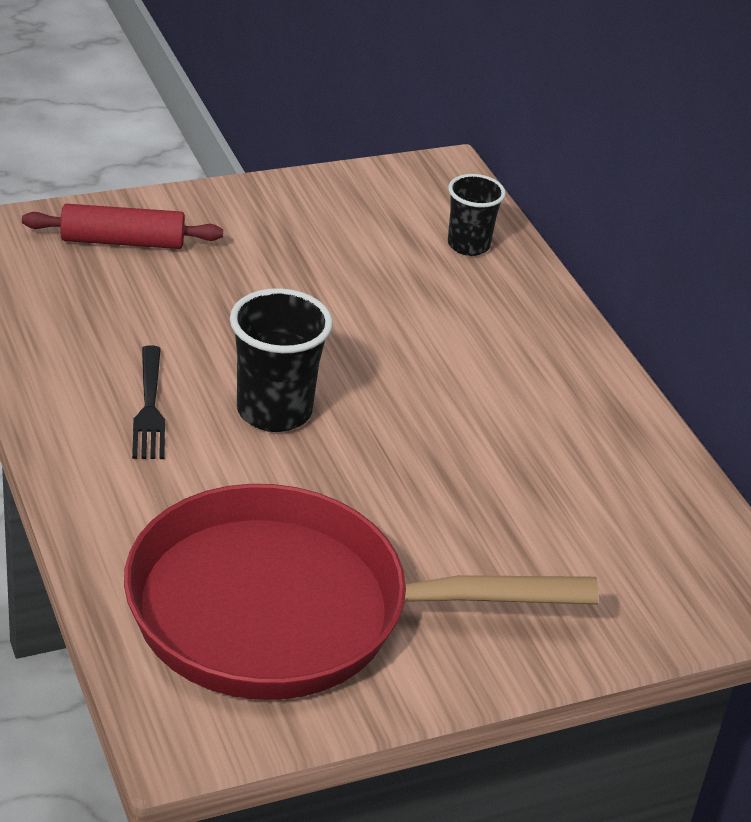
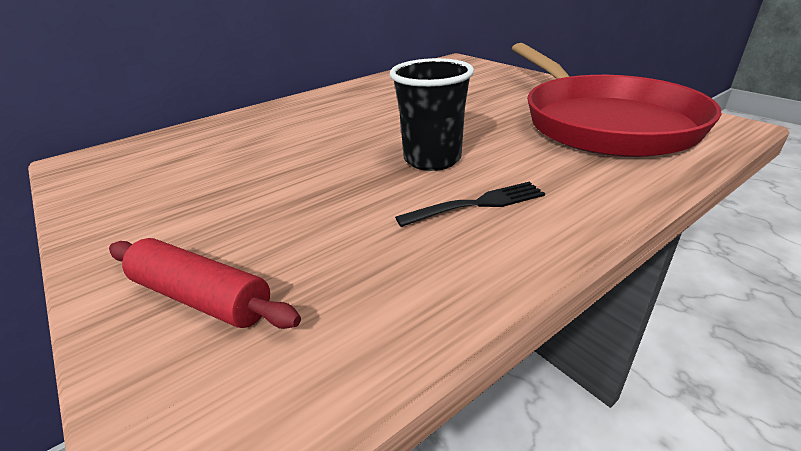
camera: 100 degrees left, 5 degrees down
(123, 241) = (201, 297): red rolling pin -> red rolling pin turned 45 degrees counterclockwise
(468, 245) = (191, 139): black cup -> none

